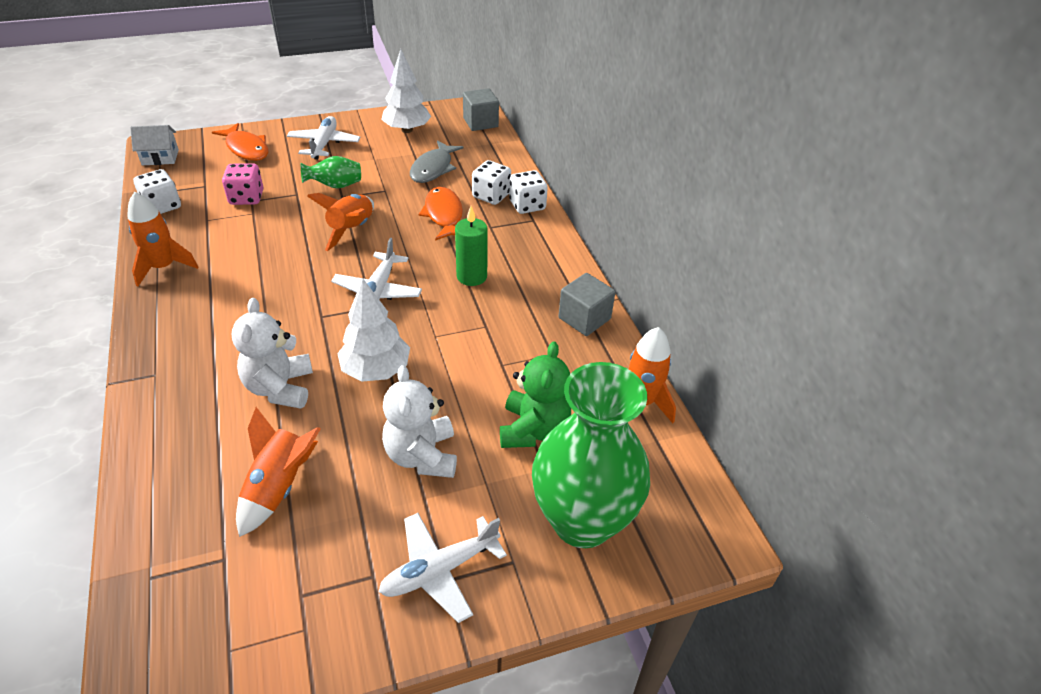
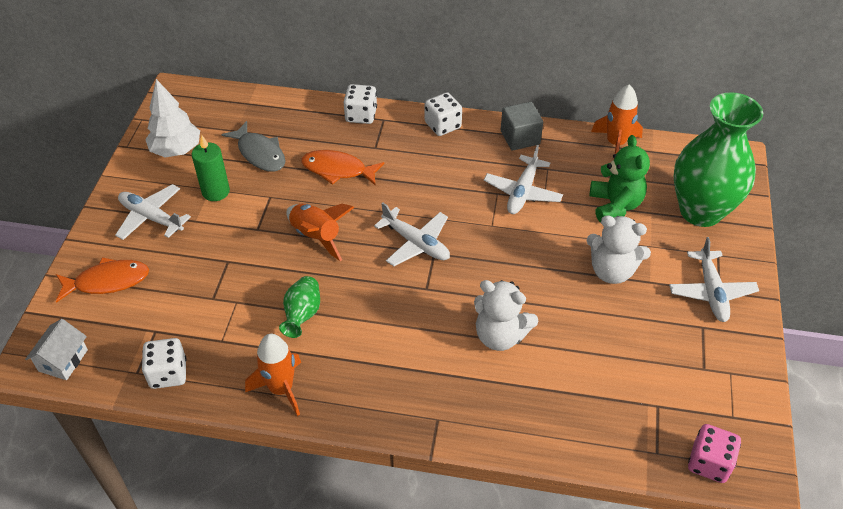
camera: 60 degrees left, 5 degrees up
(246, 198) = (205, 301): pink dice -> pink dice (709, 463)
(279, 486) = (605, 359): orange rocket -> none
(335, 186) = (235, 229): green vase -> green vase (302, 315)
(376, 370) = (511, 271): white tree -> none
(471, 276) = (433, 181): green candle -> green candle (216, 192)
(480, 122) = (207, 97): grey cube -> none
(491, 196) = (331, 131): white dice -> white dice (442, 125)
(500, 345) = (522, 192): none -> white plane
(533, 429) = (615, 205): green teddy bear -> green teddy bear turned 45 degrees clockwise

